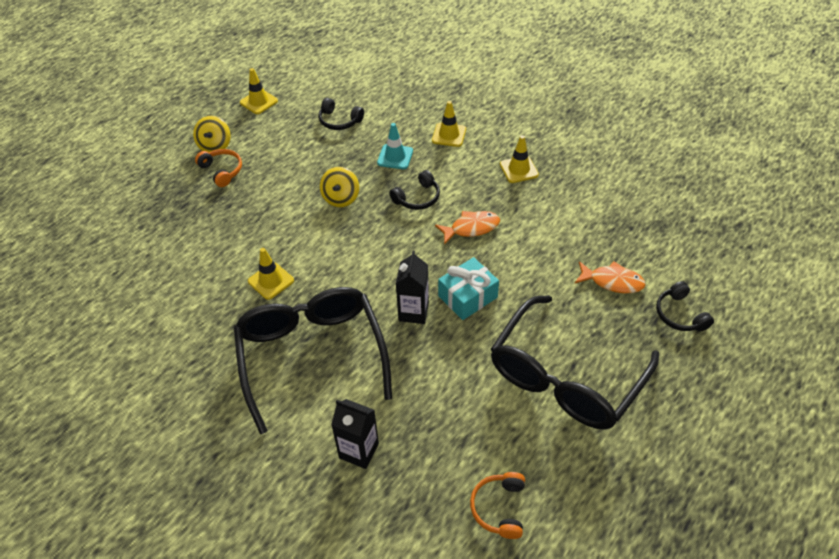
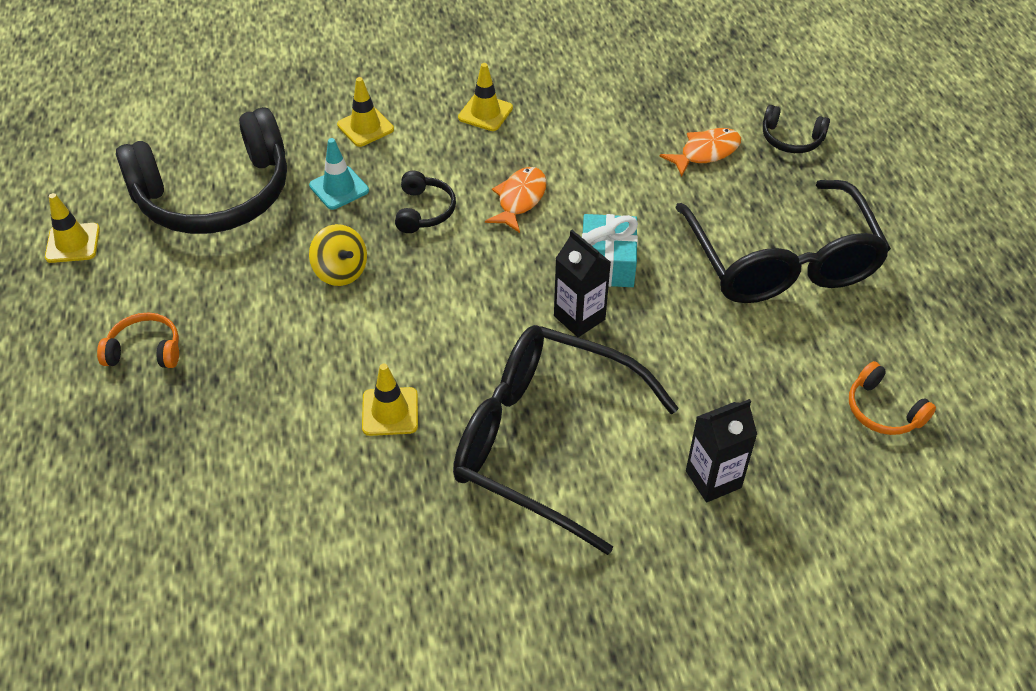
camera: 50 degrees left, 0 degrees up
(215, 146) = (90, 331): yellow spinning top -> none
(339, 121) = (215, 195): black headphones -> black headphones, size x2.37

